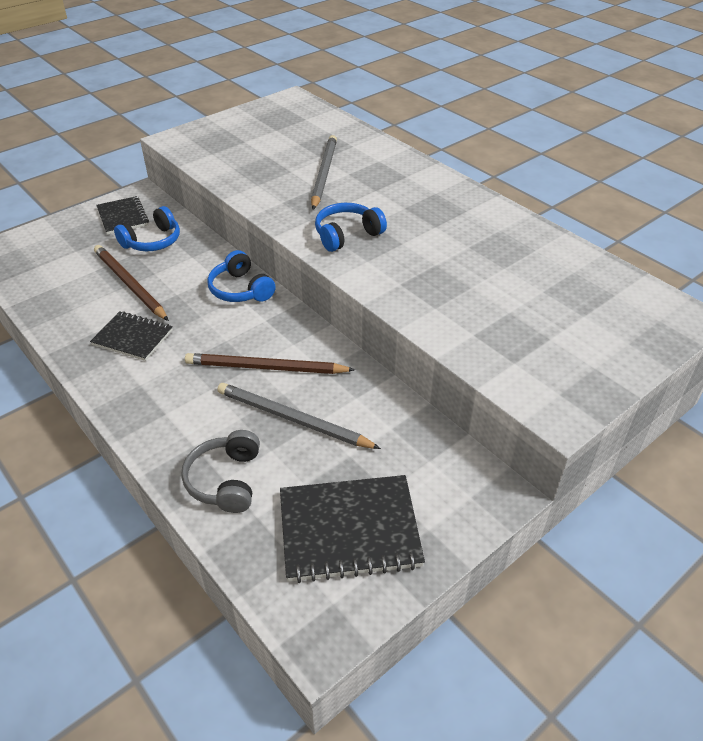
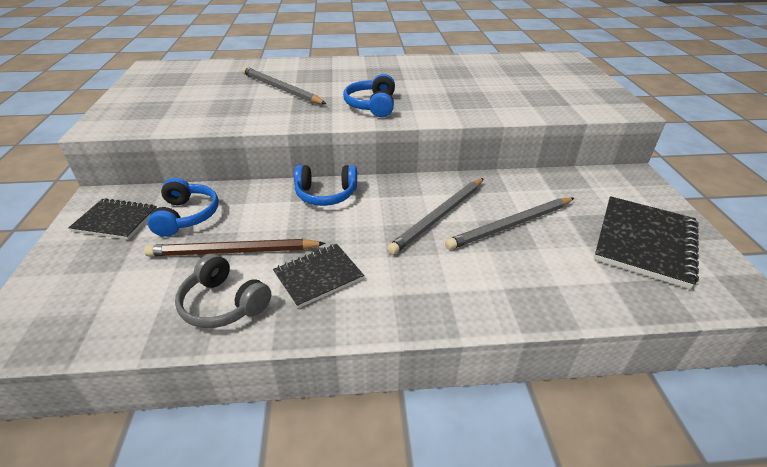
camera: 55 degrees left, 5 degrees down
(225, 480) = (560, 284): grey headphones -> grey headphones (223, 304)
(265, 368) = (439, 217): brown pencil -> grey pencil

